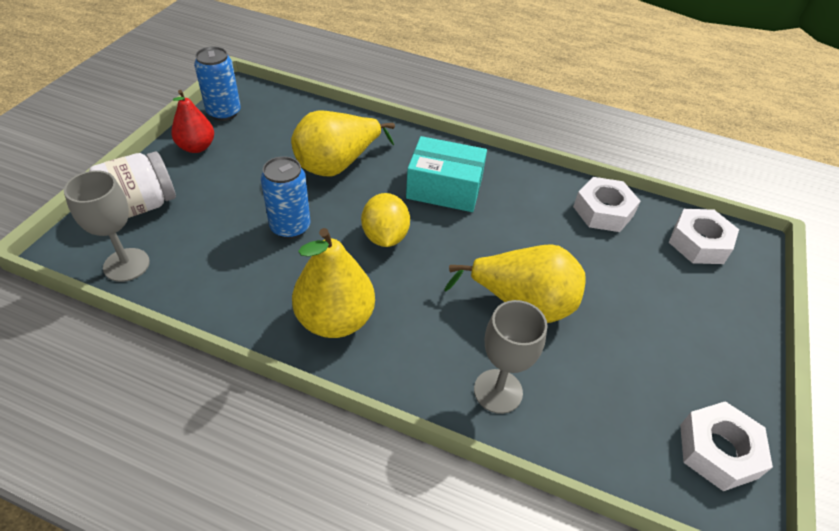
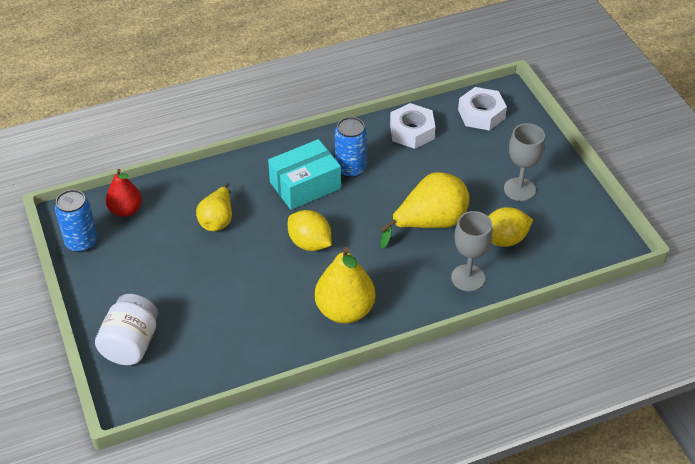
camera: 40 degrees left, 0 degrees up
(126, 265) = (181, 381): grey goblet -> grey goblet (519, 189)
(196, 147) = (103, 280): red pear -> red pear (126, 210)
(290, 227) = (246, 282): blue can -> blue can (350, 169)
(337, 165) = (217, 220): yellow pear -> yellow pear, size x0.64
(588, 383) = (504, 239): none -> yellow lemon
(718, 451) = (588, 225): white nut -> none

